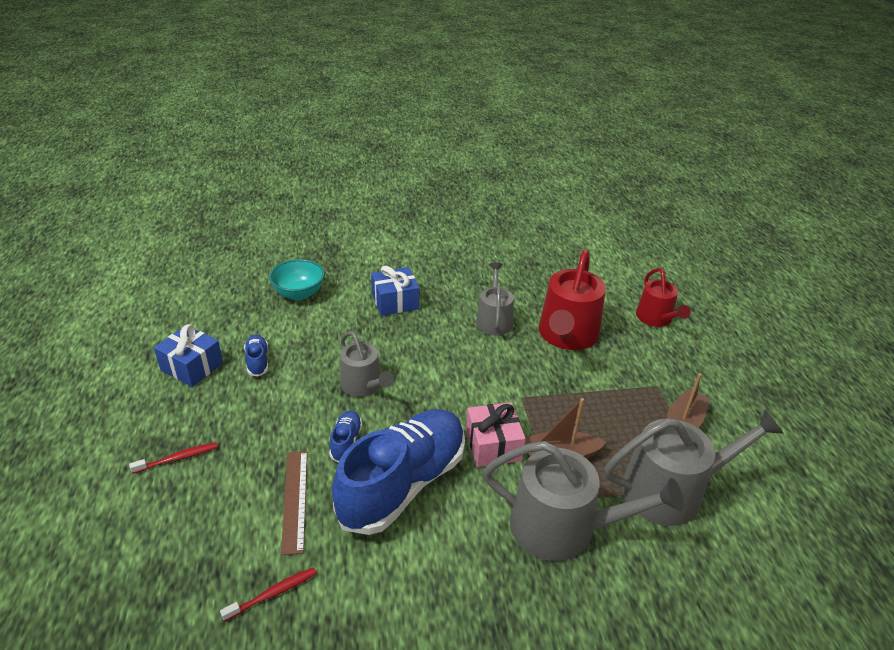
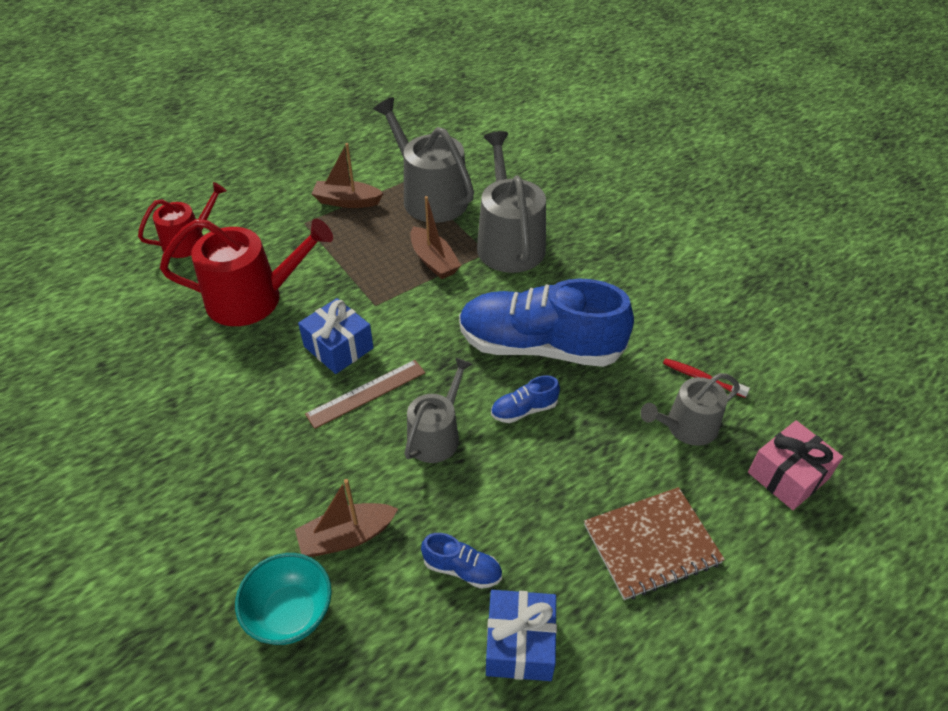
camera: 115 degrees left, 10 degrees up
(177, 458) = (651, 544): red toothbrush -> brown notebook
(257, 361) = (462, 569): blue shoe -> blue shoe turned 120 degrees counterclockwise
(295, 500) = (615, 412): brown ruler -> brown ruler (366, 393)
(324, 324) = (347, 536): none -> brown boat
(395, 301) = (257, 480): blue gift -> blue gift (338, 347)
(493, 445) = (452, 304): pink gift -> pink gift (788, 475)
(494, 320) = (253, 366): grey watering can -> grey watering can (686, 427)

